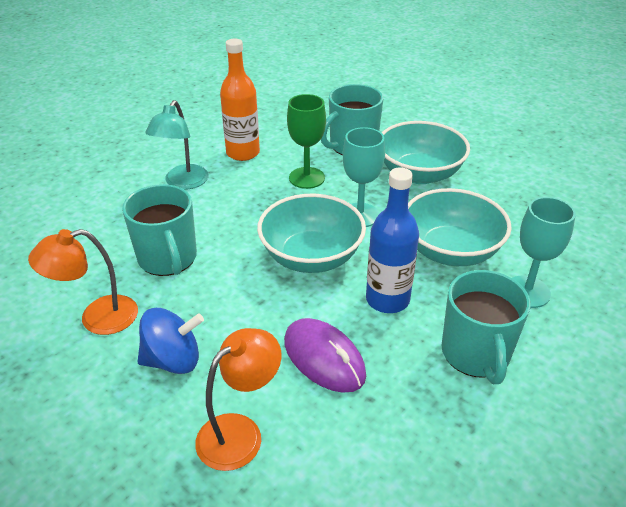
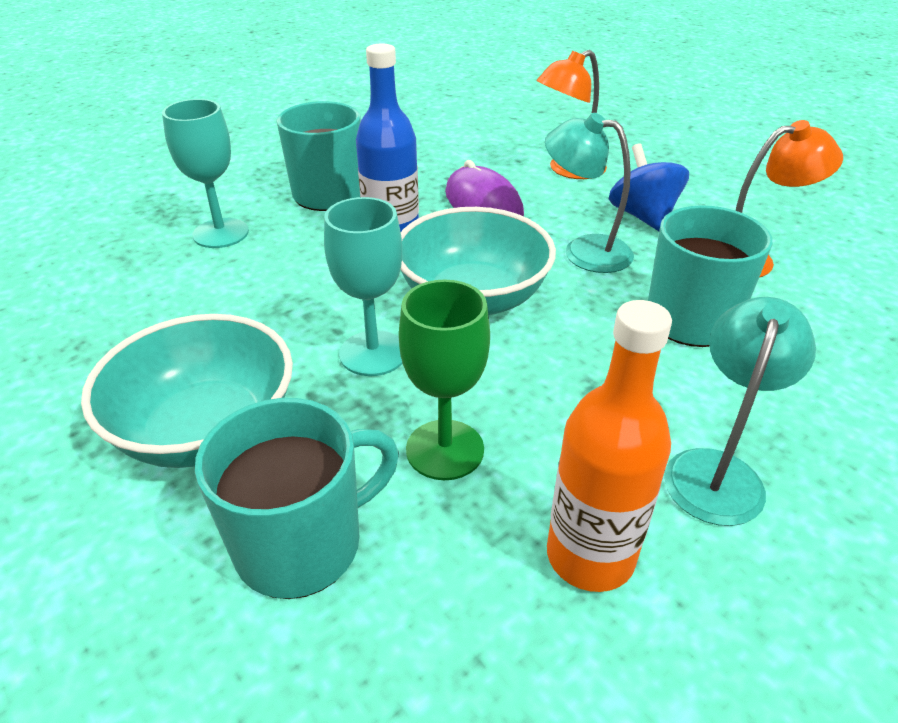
camera: 170 degrees left, 0 degrees up
(173, 360) = (643, 216): blue spinning top -> blue spinning top turned 75 degrees clockwise
(232, 310) = (584, 251): none -> turquoise lamp
(450, 251) = (271, 285): turquoise bowl -> none

